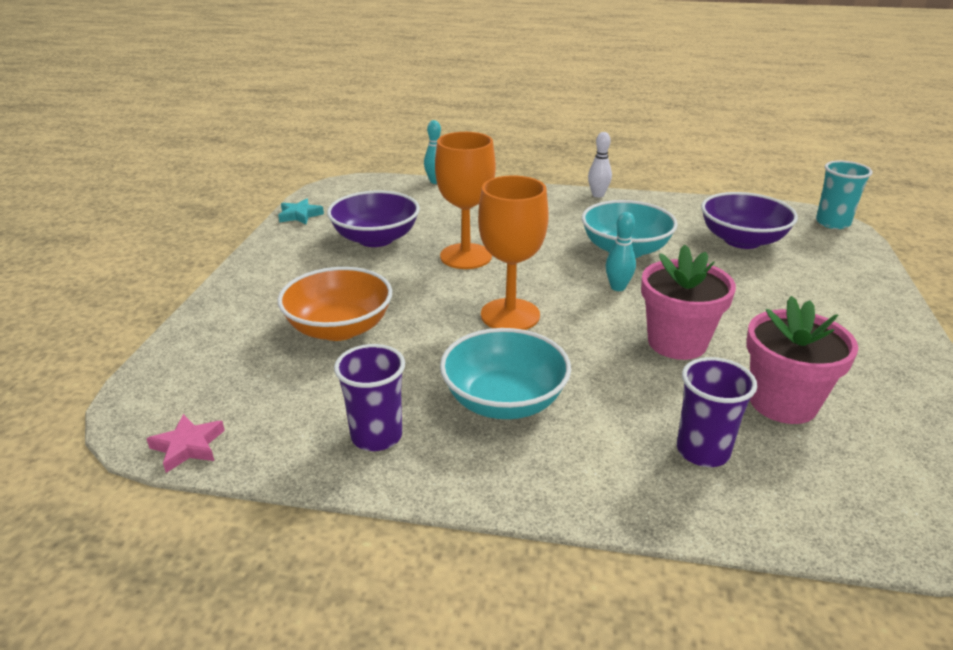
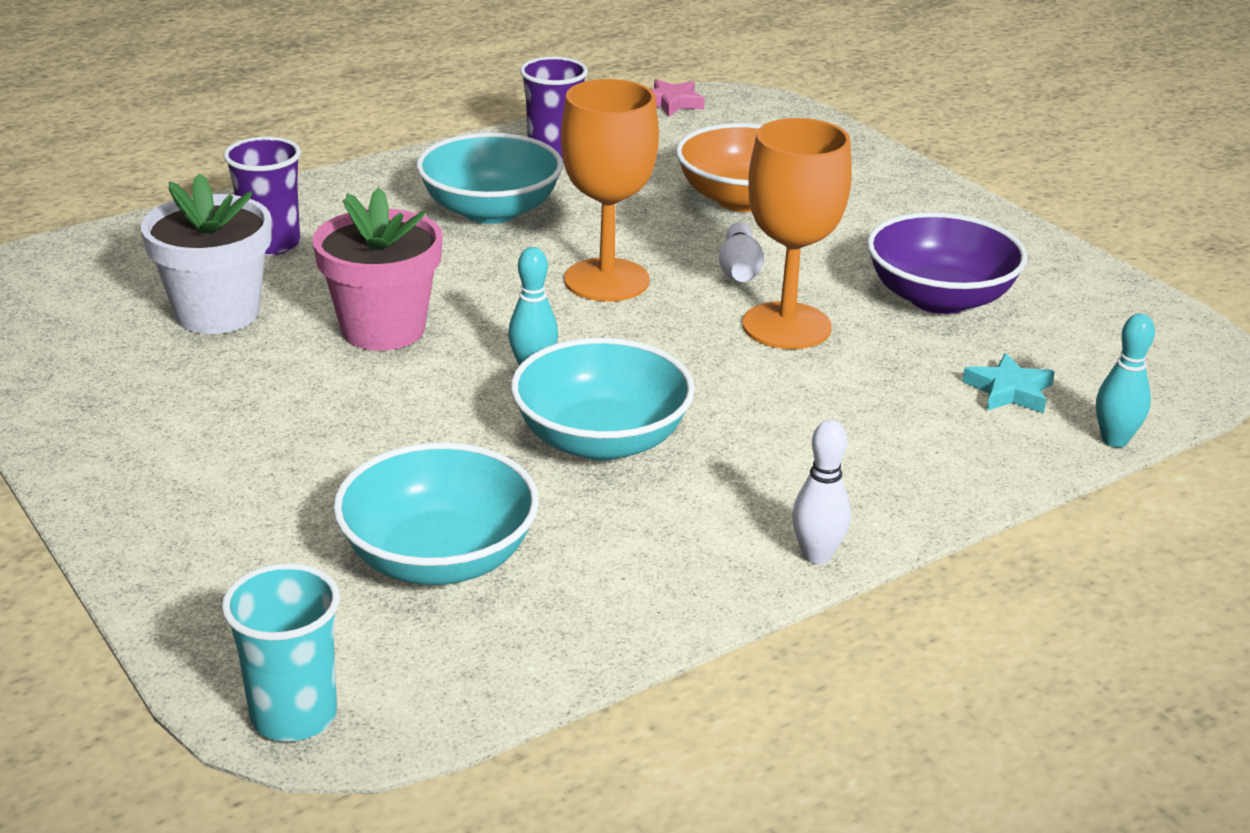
camera: 135 degrees right, 0 degrees up
(300, 215) = (1106, 285): turquoise star -> turquoise star (1009, 391)
(431, 289) = (739, 269): none -> white bowling pin
(742, 240) = (439, 558): purple bowl -> turquoise bowl
(782, 403) = (217, 313): pink flower pot -> white flower pot

